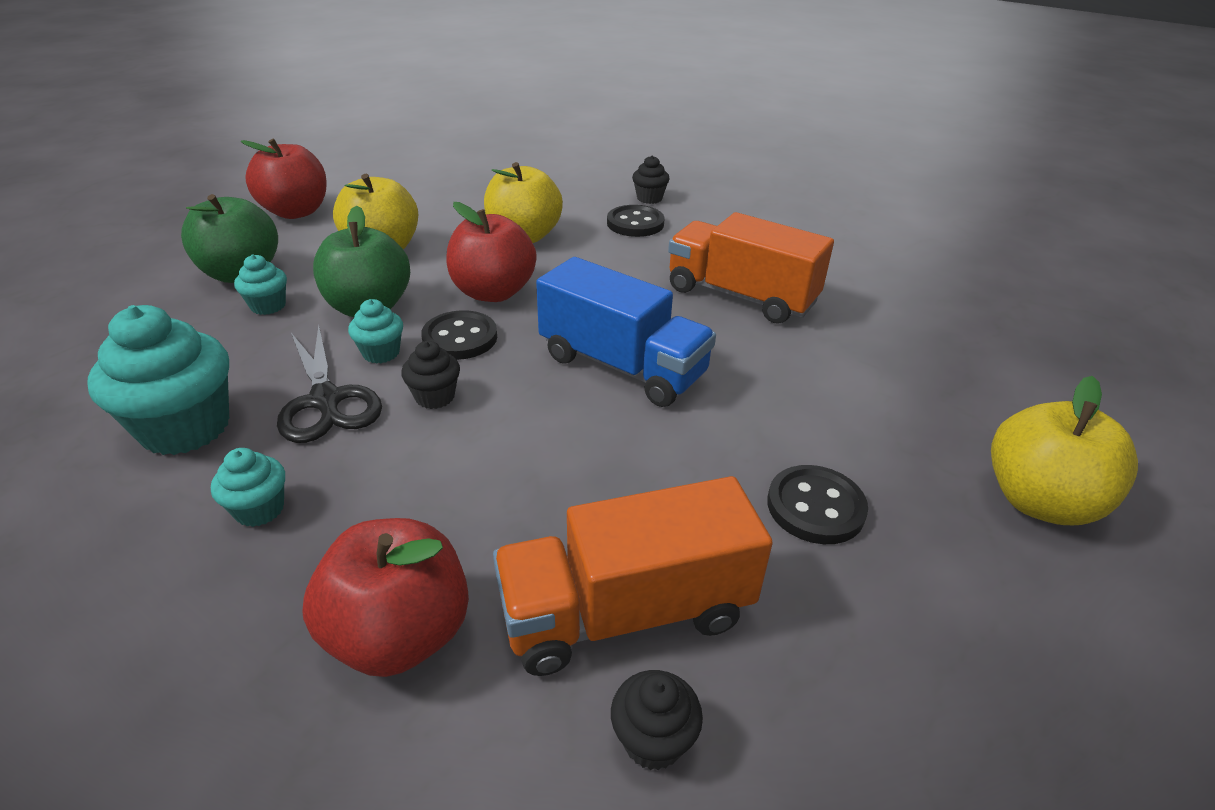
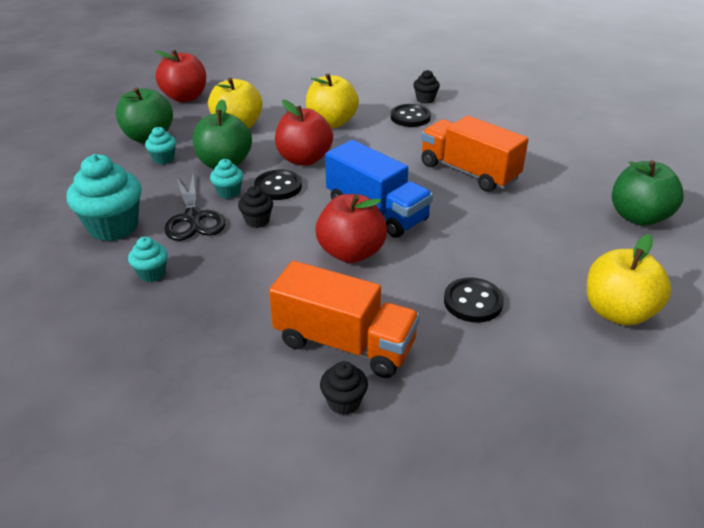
camera: 10 degrees right, 0 degrees up
(399, 634) = (220, 341): red apple -> red apple (351, 253)
(626, 611) = (344, 343): orange truck -> orange truck turned 150 degrees counterclockwise
(1000, 345) = (638, 217): none -> green apple

